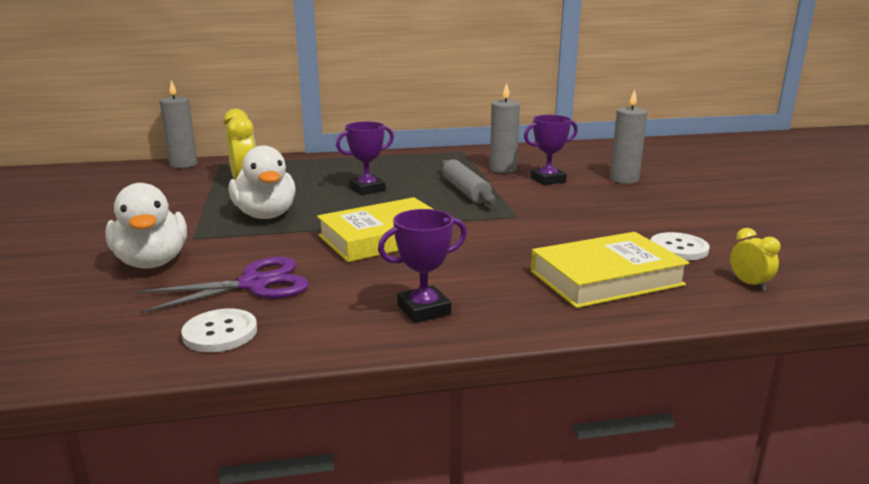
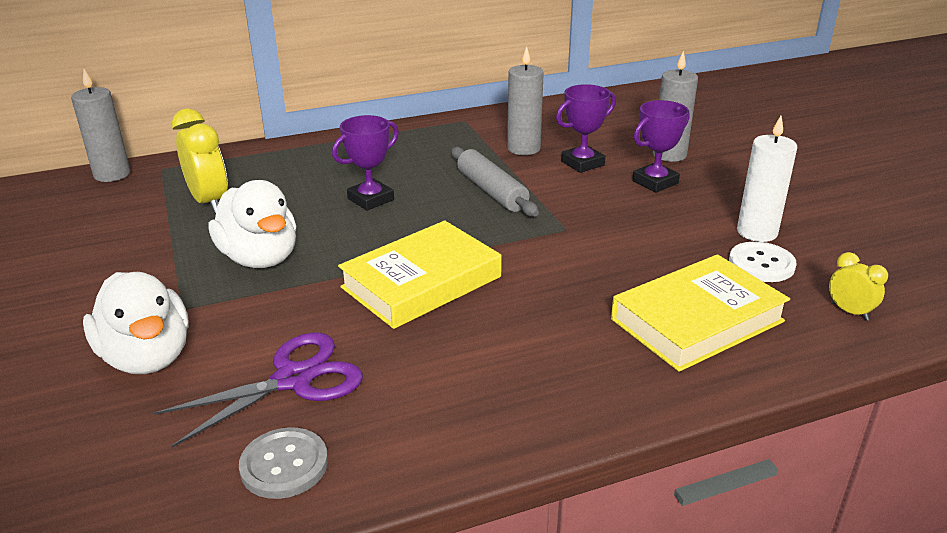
camera: 10 degrees left, 10 degrees up
(220, 333) = (284, 465): white button -> grey button
(424, 309) = (511, 396): purple trophy -> purple trophy (655, 182)
(682, 229) = (757, 232): none -> white candle

